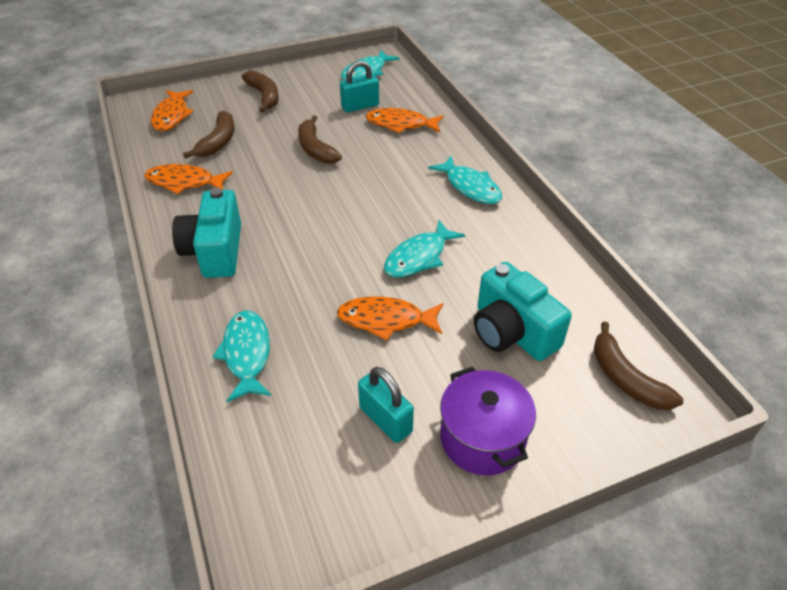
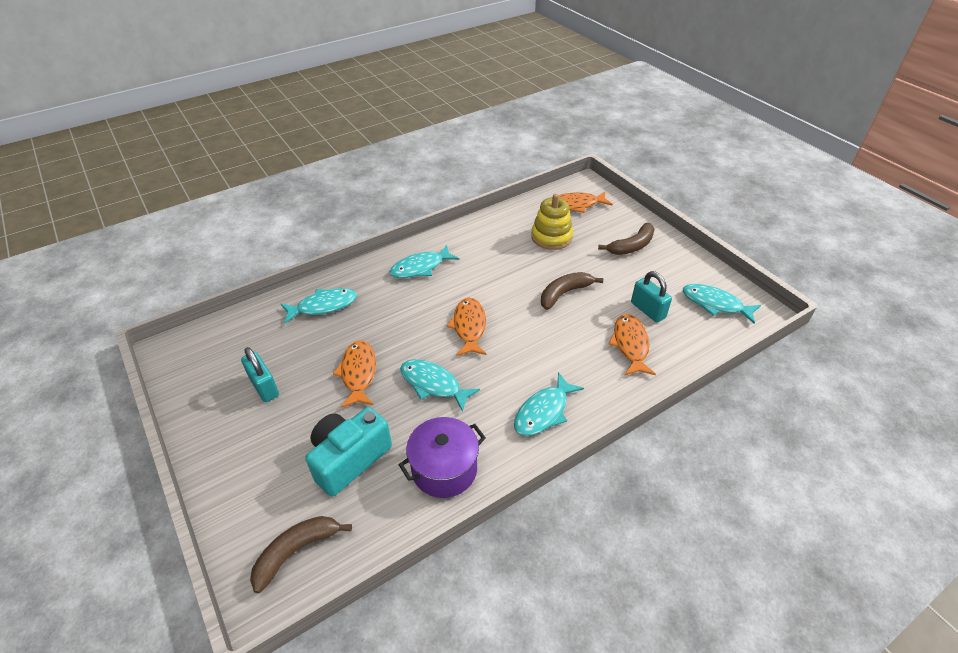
camera: 80 degrees right, 0 degrees up
(184, 182) = (494, 233): orange fish -> orange fish (469, 327)
(215, 251) = (420, 267): turquoise camera -> turquoise fish
(218, 142) = (551, 237): brown banana -> yellow stacking toy
(385, 420) = (264, 387): turquoise padlock -> turquoise padlock turned 75 degrees counterclockwise
(482, 438) = (243, 445): purple pot -> purple pot (444, 469)

